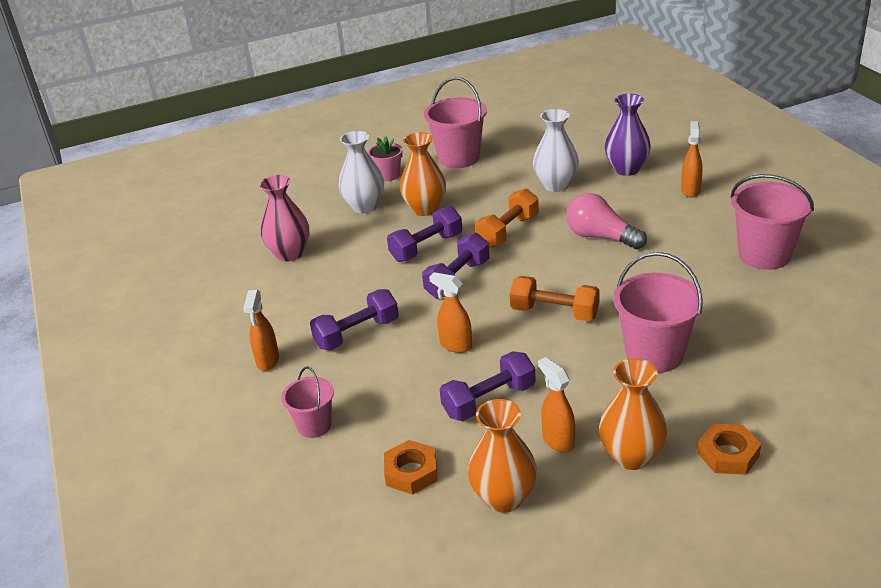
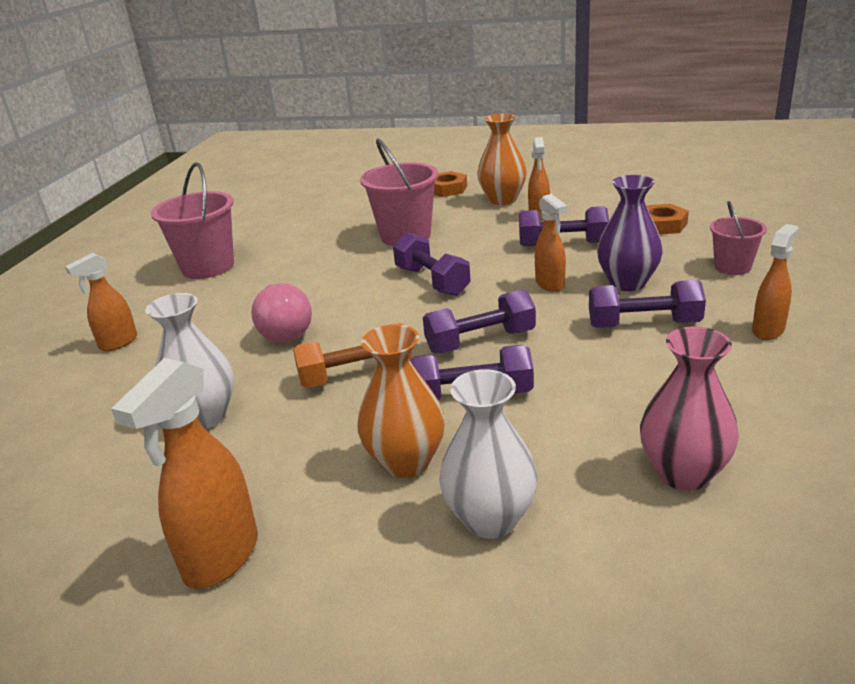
camera: 145 degrees left, 5 degrees down
(388, 175) = (378, 586): pink flower pot -> none
(459, 158) = (221, 558): pink bucket -> orange spray bottle
(504, 498) = (606, 202): orange vase -> none
(554, 313) = (432, 281): orange dumbbell -> purple dumbbell
(626, 169) = (102, 401): purple vase -> purple vase (627, 283)

